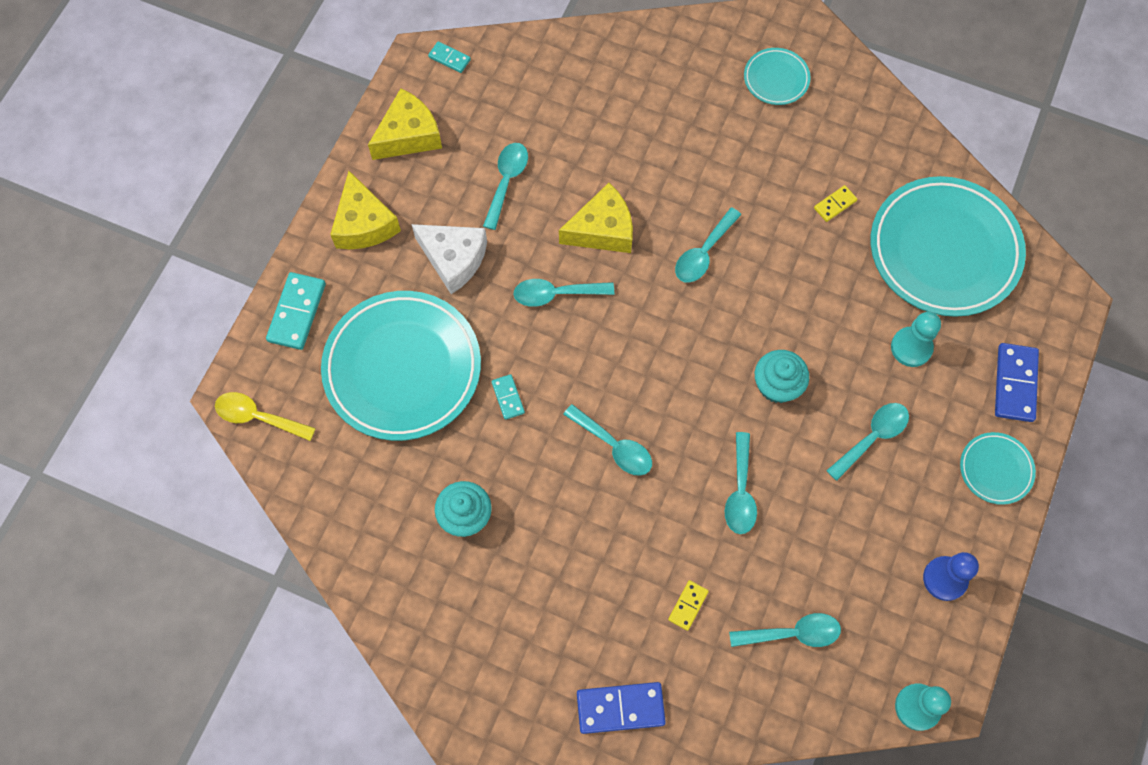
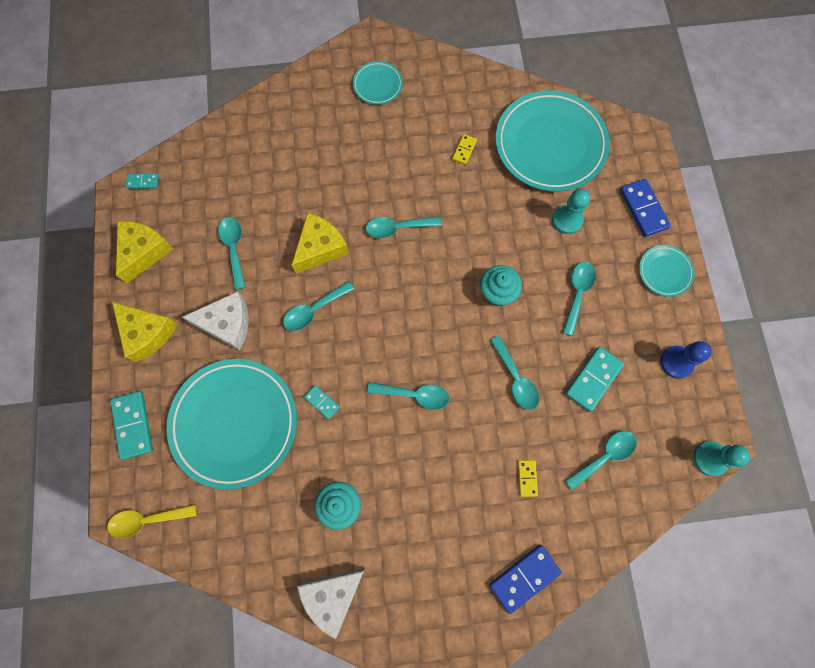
camera: 30 degrees left, 5 degrees up
(403, 604) = (332, 595): none -> white cheese
(703, 253) = (397, 228): turquoise spoon -> turquoise spoon turned 75 degrees clockwise
(831, 542) = (593, 379): none -> turquoise domino

